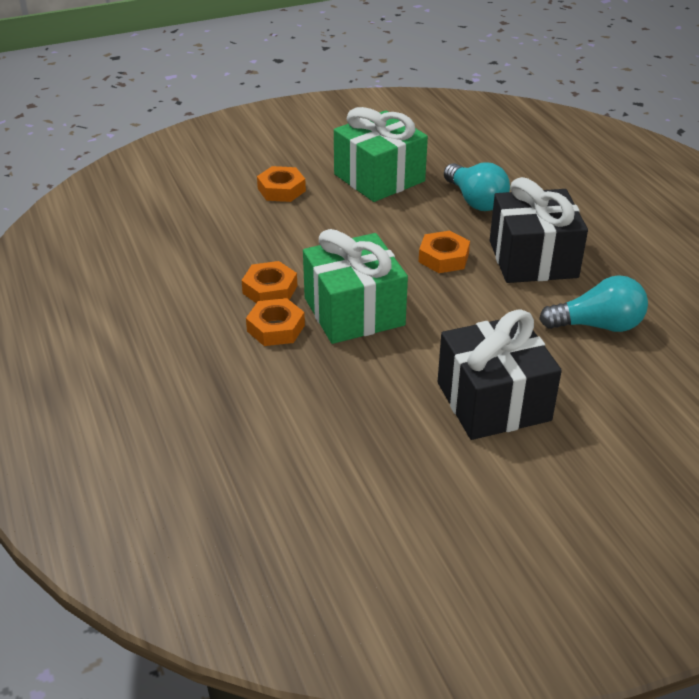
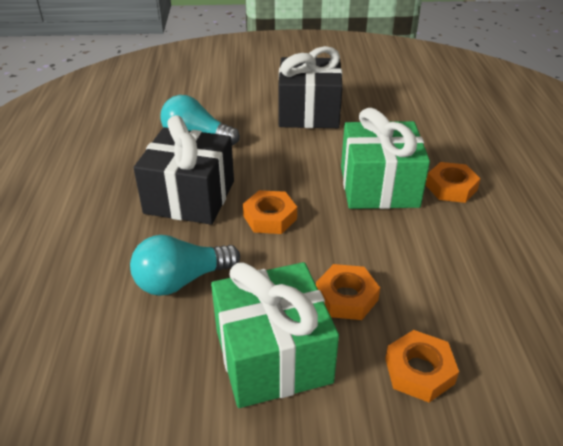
camera: 160 degrees left, 0 degrees up
(270, 289) = (452, 223): orange nut -> orange nut (346, 297)
(475, 200) = (181, 280): turquoise light bulb -> turquoise light bulb turned 105 degrees counterclockwise

